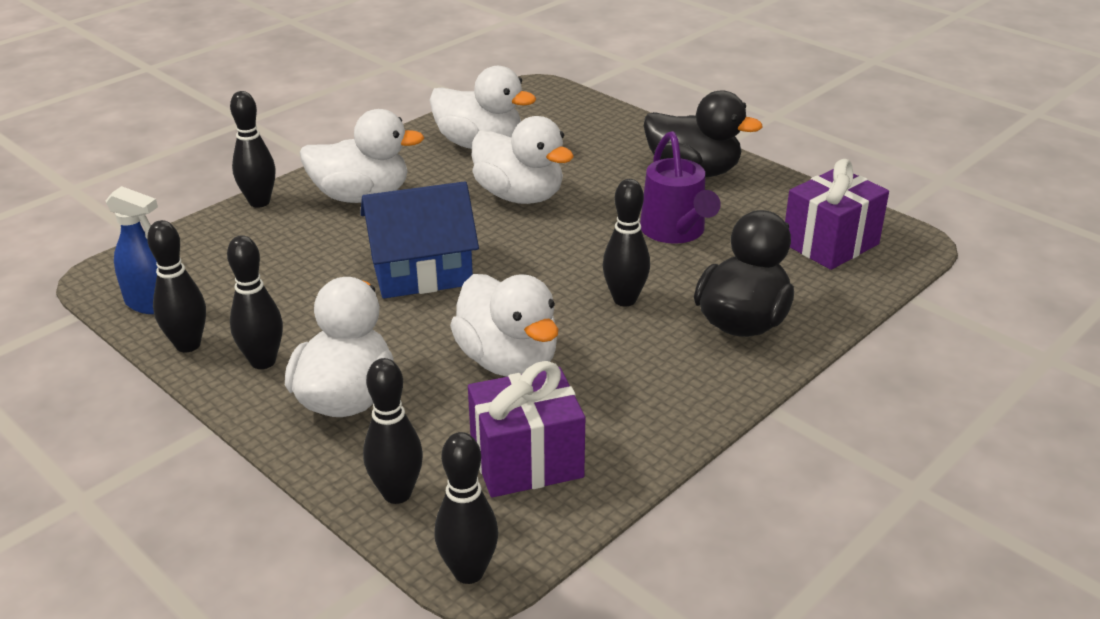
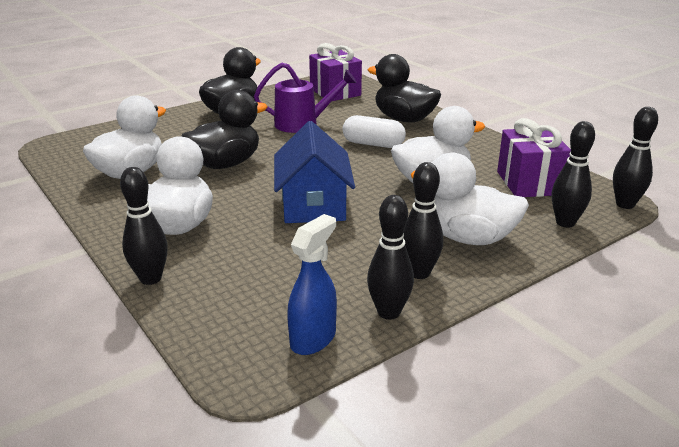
camera: 80 degrees left, 5 degrees down
(520, 196) = (226, 164): white duck -> black duck
(624, 299) = (373, 144): black bowling pin -> white capsule

